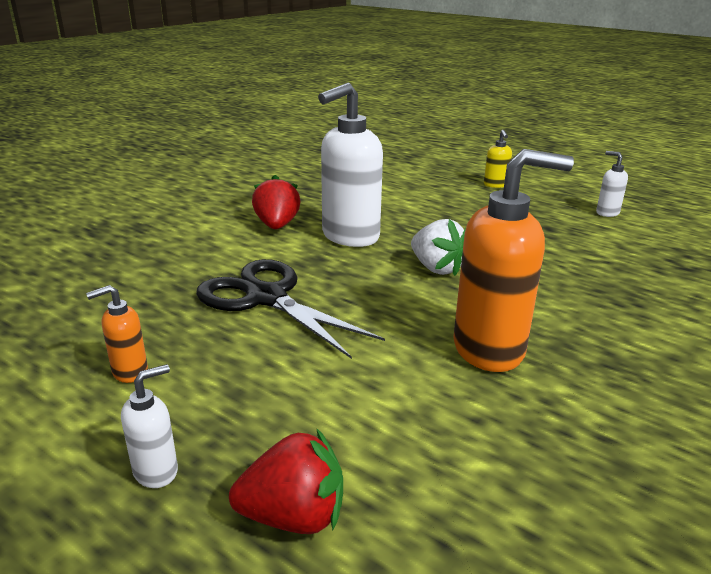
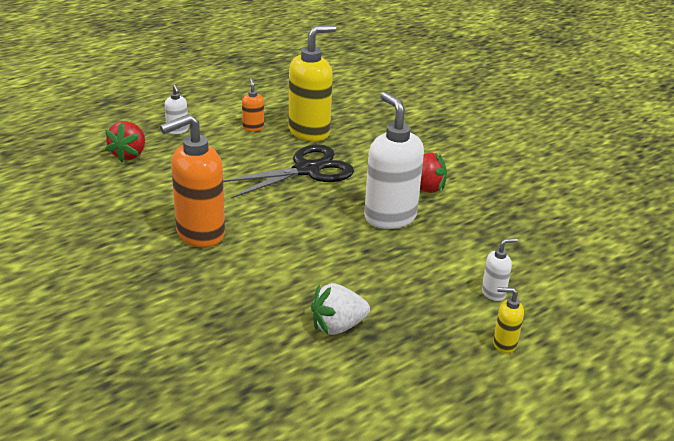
camera: 105 degrees right, 5 degrees up
(140, 313) = (309, 132): none -> yellow soap dispenser
(437, 268) = (315, 244): white strawberry -> white strawberry (337, 326)
(489, 349) = (199, 234): orange soap dispenser -> orange soap dispenser turned 45 degrees clockwise
(607, 213) = (395, 401): white soap dispenser -> white soap dispenser (493, 293)

